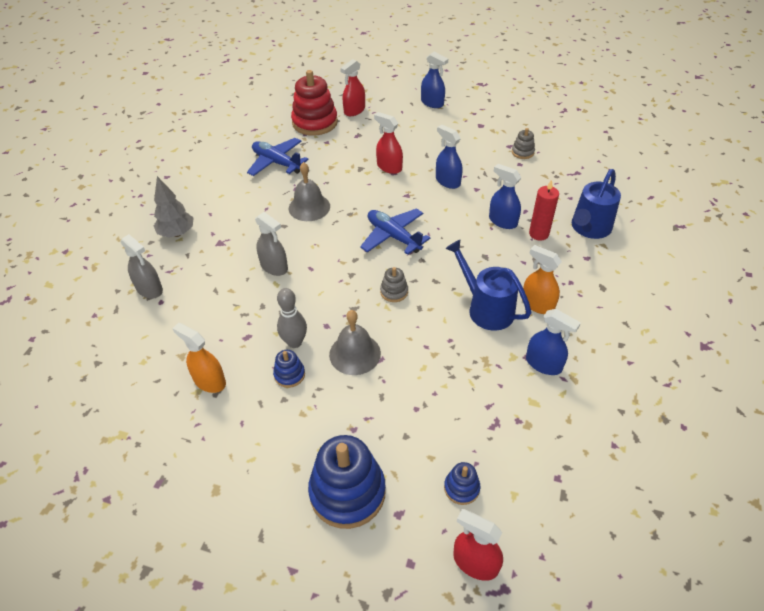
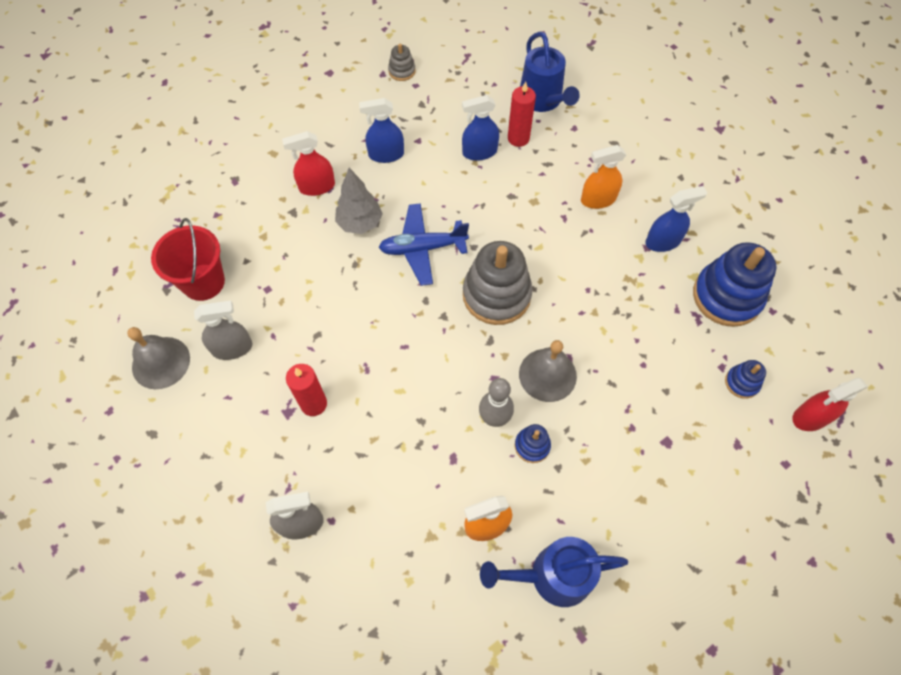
camera: 55 degrees left, 15 degrees up
(177, 233) = (230, 449): grey tree -> grey tree (360, 223)
(234, 250) = (313, 404): none -> red candle
(274, 267) = (374, 379): grey spray bottle -> grey spray bottle (232, 348)
(277, 163) = (203, 282): blue plane -> red bucket
(309, 207) = (310, 294): grey bell -> grey bell (161, 362)
(315, 122) = (169, 205): red stacking toy -> none
(347, 492) = (693, 471): blue stacking toy -> blue stacking toy (726, 296)
(354, 110) = (188, 156): red spray bottle -> none
(394, 292) = (496, 295): grey stacking toy -> grey stacking toy, size x2.13
(432, 103) = (251, 84): blue spray bottle -> none
(486, 308) = (573, 238): blue watering can -> blue watering can (552, 576)

